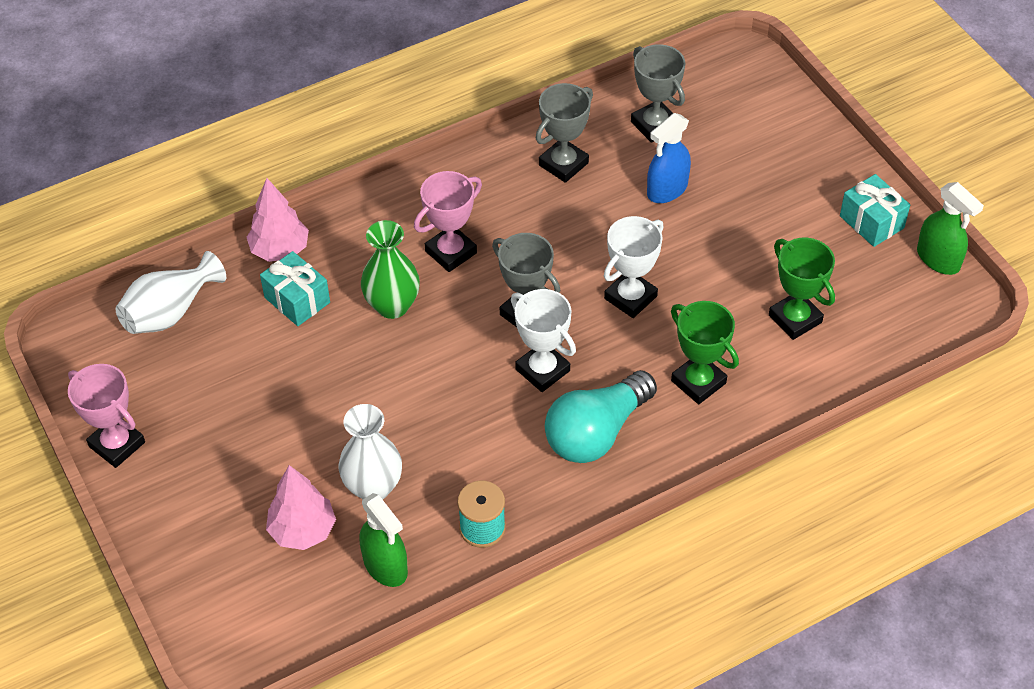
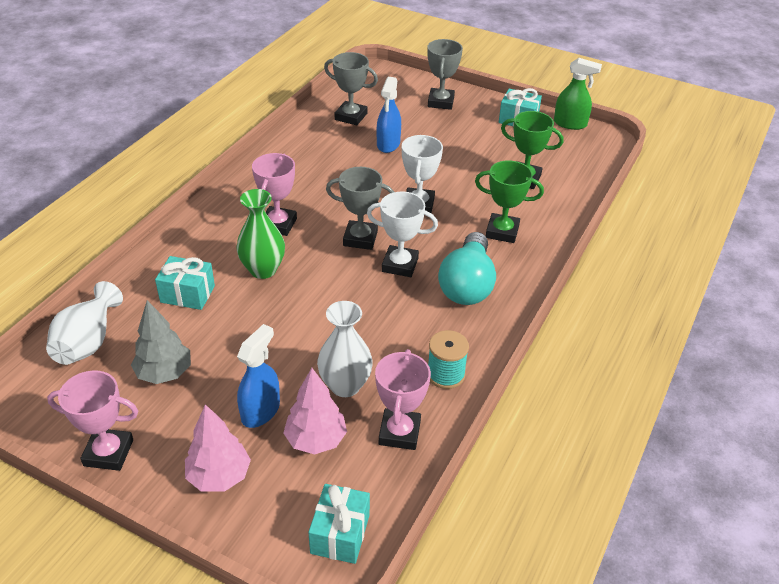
camera: 35 degrees left, 10 degrees down
(216, 384) = (164, 373): none -> grey tree
(256, 634) = (340, 534): none -> turquoise gift
(275, 472) = (261, 411): none -> blue spray bottle
(280, 250) = (149, 269): pink tree -> pink tree (219, 476)
(385, 566) = (399, 433): green spray bottle -> pink trophy
(563, 164) = (312, 153): grey trophy -> grey trophy (440, 102)

